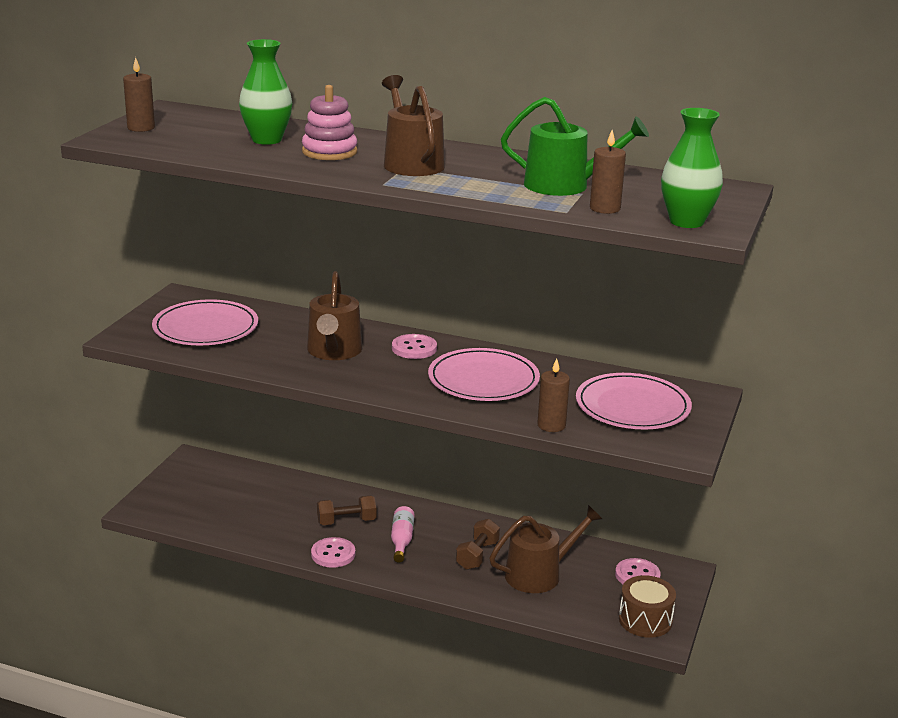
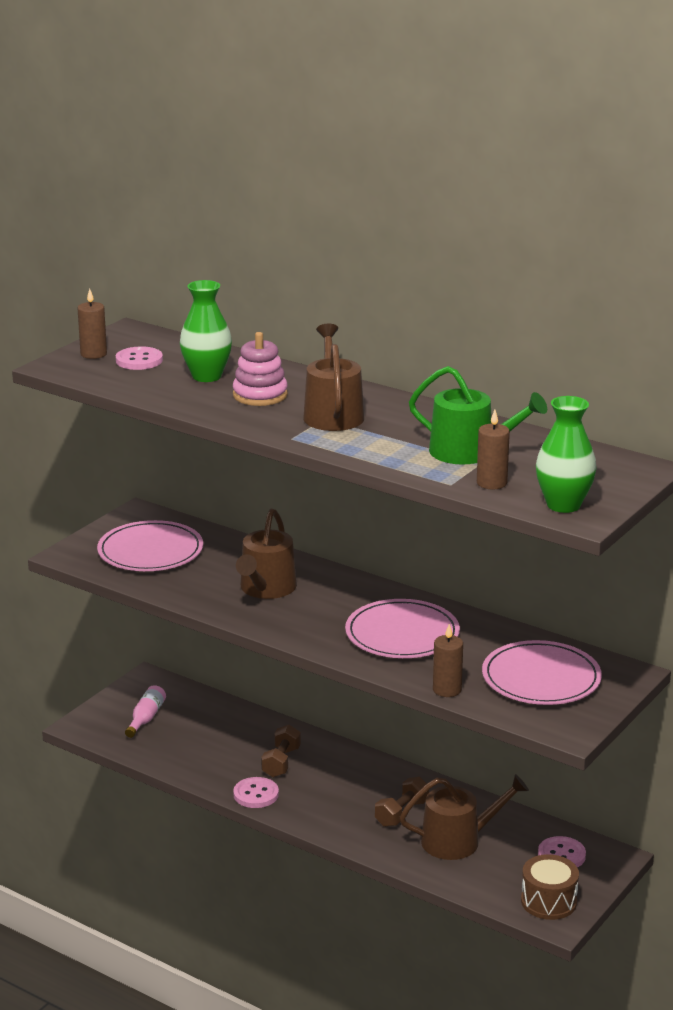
camera: 15 degrees right, 0 degrees up
(346, 521) = (281, 762): brown dumbbell -> brown dumbbell turned 75 degrees counterclockwise
(401, 540) = (330, 789): pink bottle -> pink bottle (146, 718)
(414, 348) = (348, 593): pink button -> pink button (139, 360)

